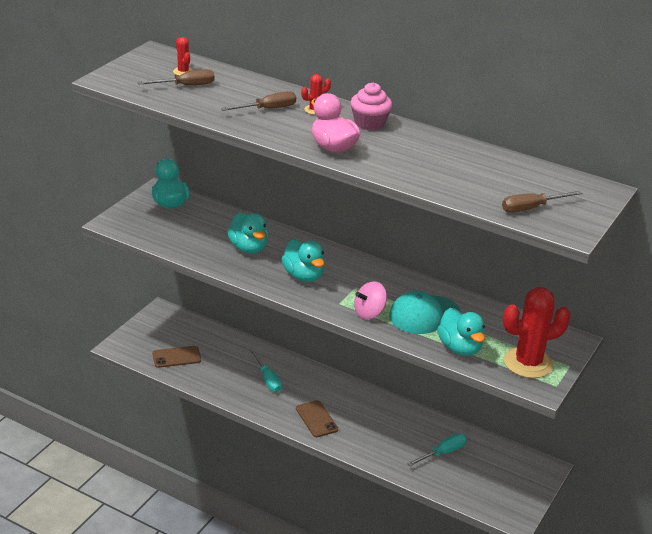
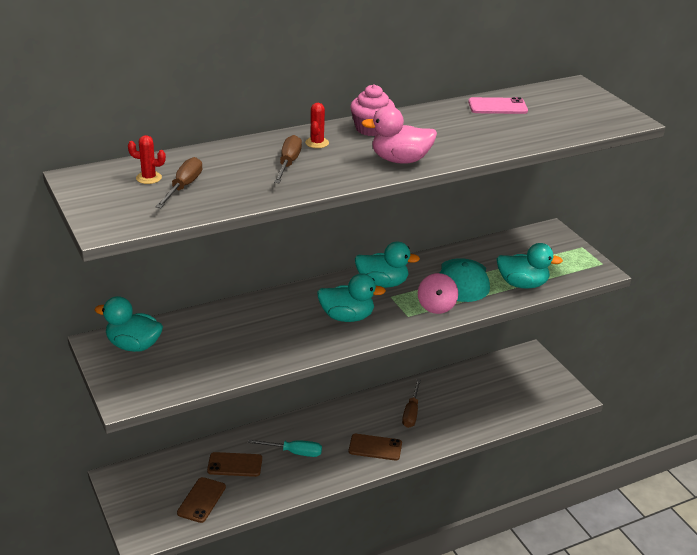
camera: 55 degrees left, 0 degrees up
(226, 357) = (235, 465): none -> brown phone
(248, 248) = (269, 329): turquoise duck -> turquoise duck (382, 283)
(443, 453) = (475, 396): turquoise screwdriver -> none
(495, 164) = (497, 106): none -> pink phone
(528, 363) = (565, 262): red cactus -> none
(531, 208) = (582, 120): brown screwdriver -> brown screwdriver (411, 413)

